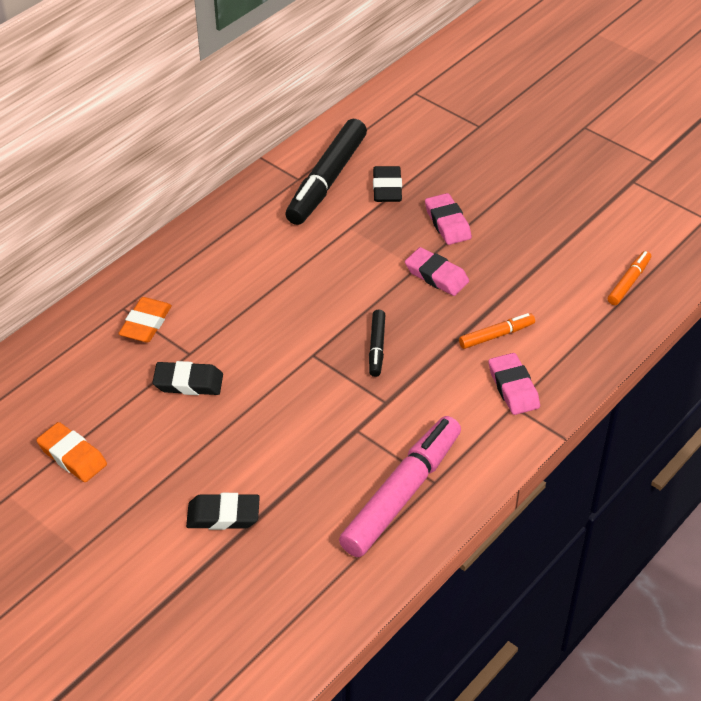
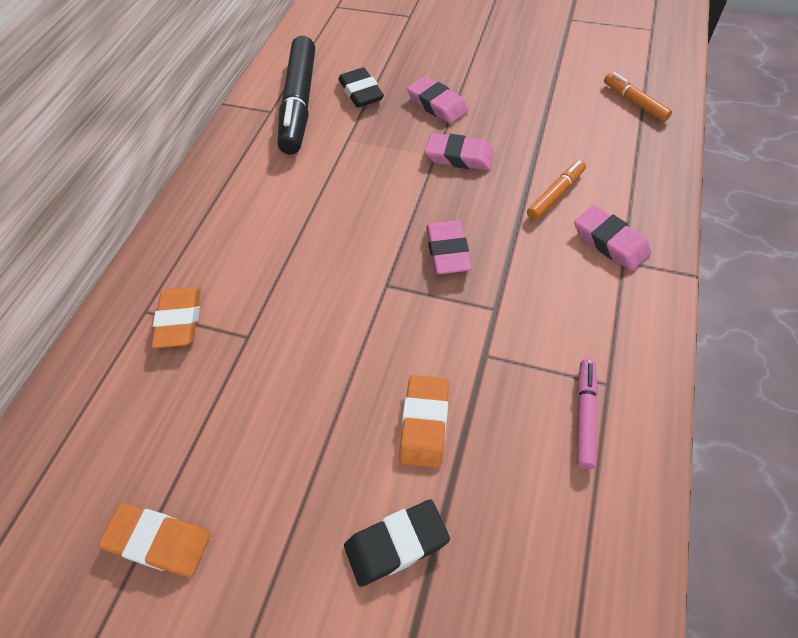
camera: 20 degrees left, 10 degrees up
(188, 383) = (263, 374): black eraser -> none
(284, 455) = (424, 423): none -> orange eraser
(376, 347) = (448, 251): black marker -> pink eraser
(402, 494) = (584, 416): pink marker -> pink marker, size x0.49
(629, 282) = (634, 102): orange marker -> orange marker turned 45 degrees counterclockwise

